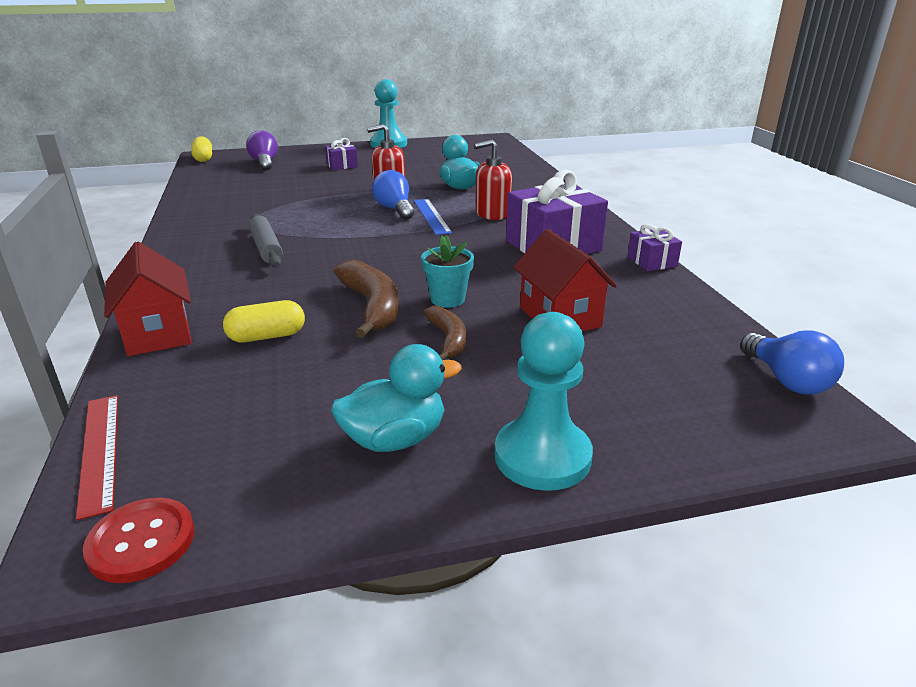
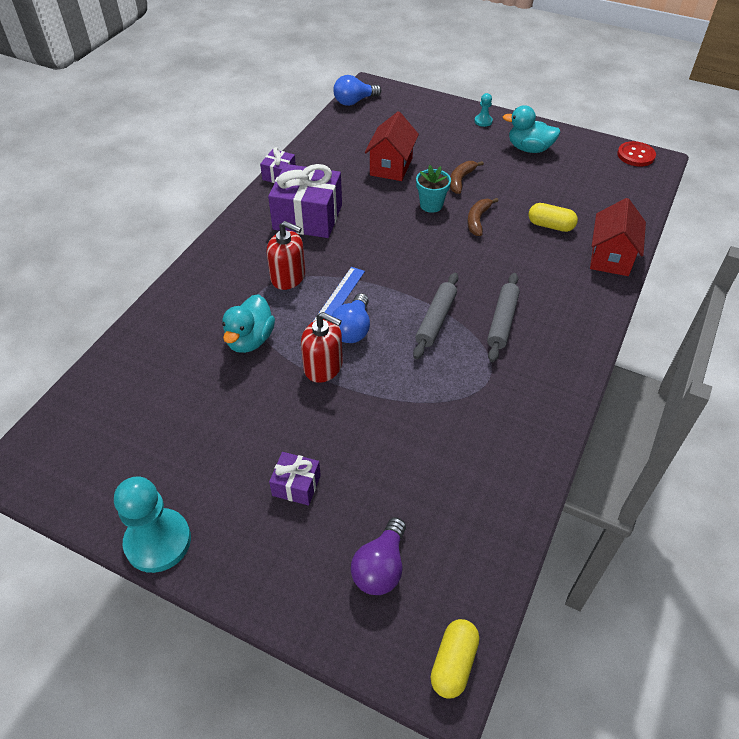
camera: 140 degrees left, 20 degrees up
(100, 451) = (648, 195): red ruler -> none
(331, 231) = (436, 320): none -> grey rolling pin
(372, 307) = (478, 220): brown banana -> brown banana, size x0.62
(542, 456) = (483, 121): turquoise pawn -> turquoise pawn, size x0.46
(787, 380) = (354, 101): blue light bulb -> blue light bulb turned 135 degrees counterclockwise

